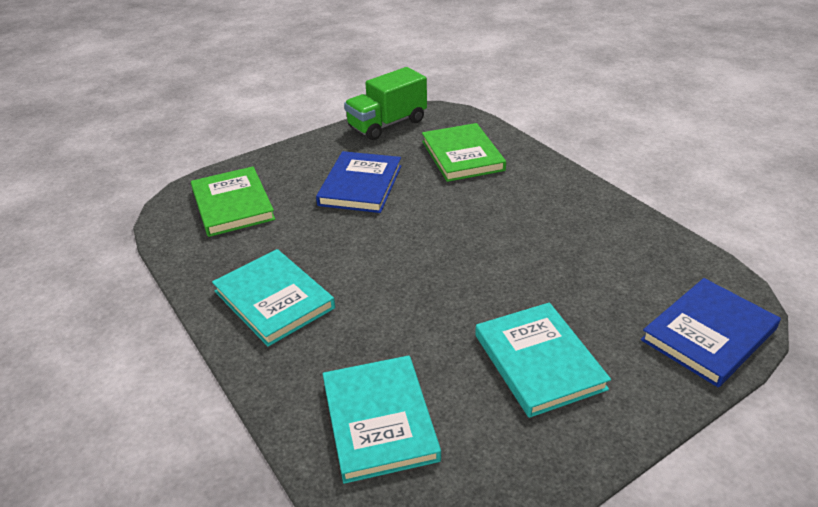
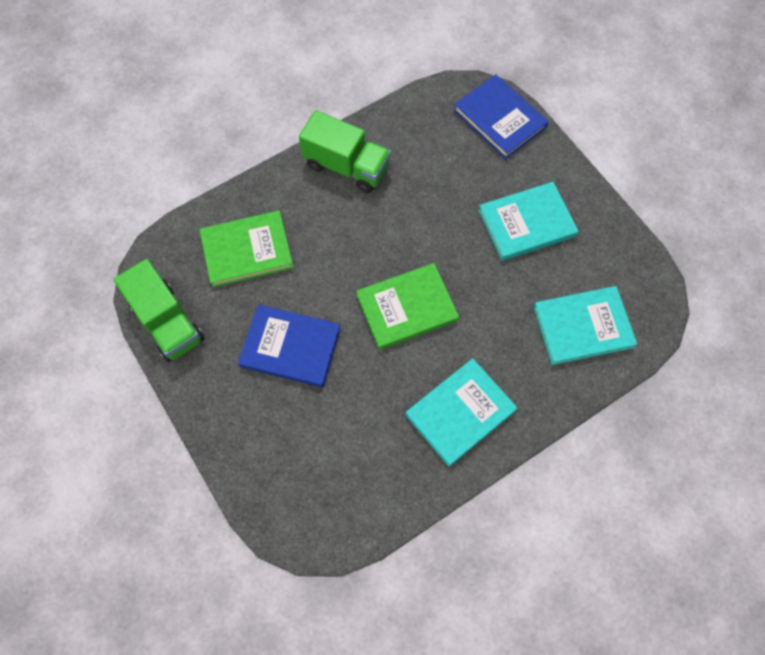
camera: 90 degrees left, 30 degrees up
(233, 204) = (312, 473): green book -> green book (407, 308)
(579, 207) = (346, 166): none -> green truck

